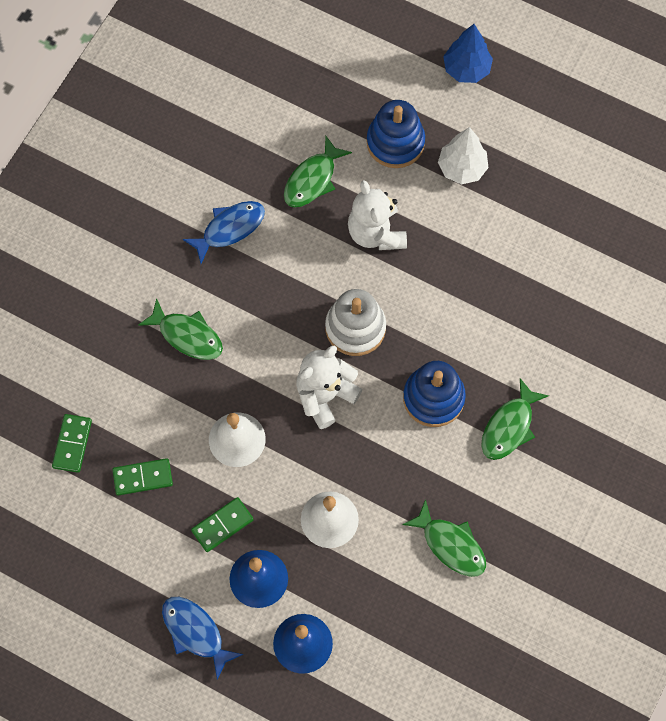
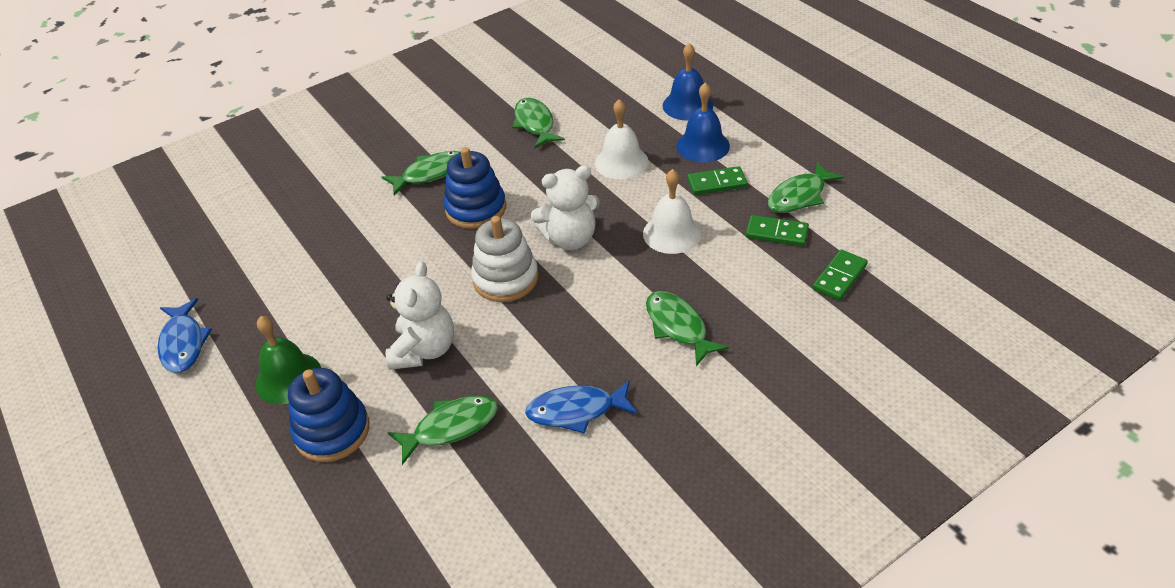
camera: 150 degrees left, 25 degrees down
(137, 537) = (799, 196): none -> green fish
(195, 632) = (772, 131): blue fish -> blue fish (183, 343)
(462, 168) = (288, 378): white tree -> green bell
(466, 69) = (186, 481): blue tree -> none

